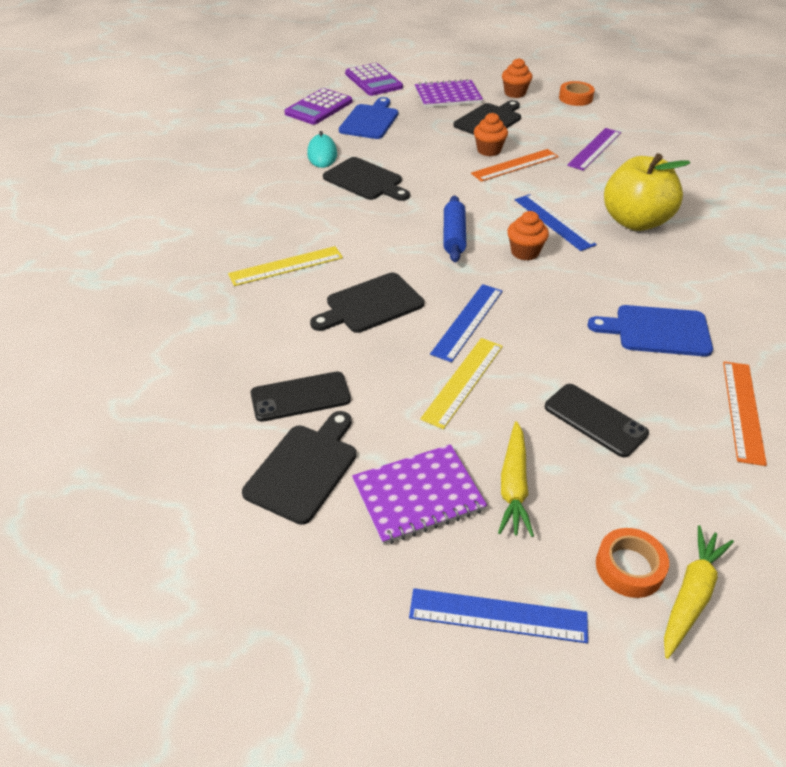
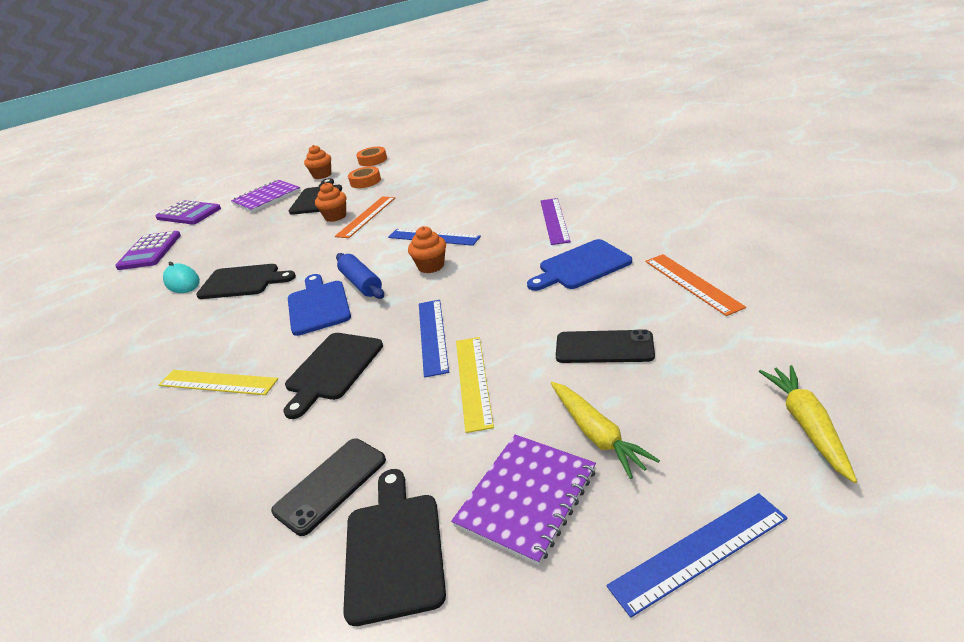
camera: 30 degrees left, 10 degrees down
(286, 266) = (217, 382): yellow ruler -> yellow ruler turned 75 degrees clockwise
(370, 120) = (209, 240): blue cutting board -> blue cutting board (318, 305)
(594, 149) = (417, 182): purple ruler -> purple ruler (554, 220)
(629, 567) = (746, 436): orange tape -> orange tape (365, 181)
(635, 221) = (492, 210): yellow apple -> none

